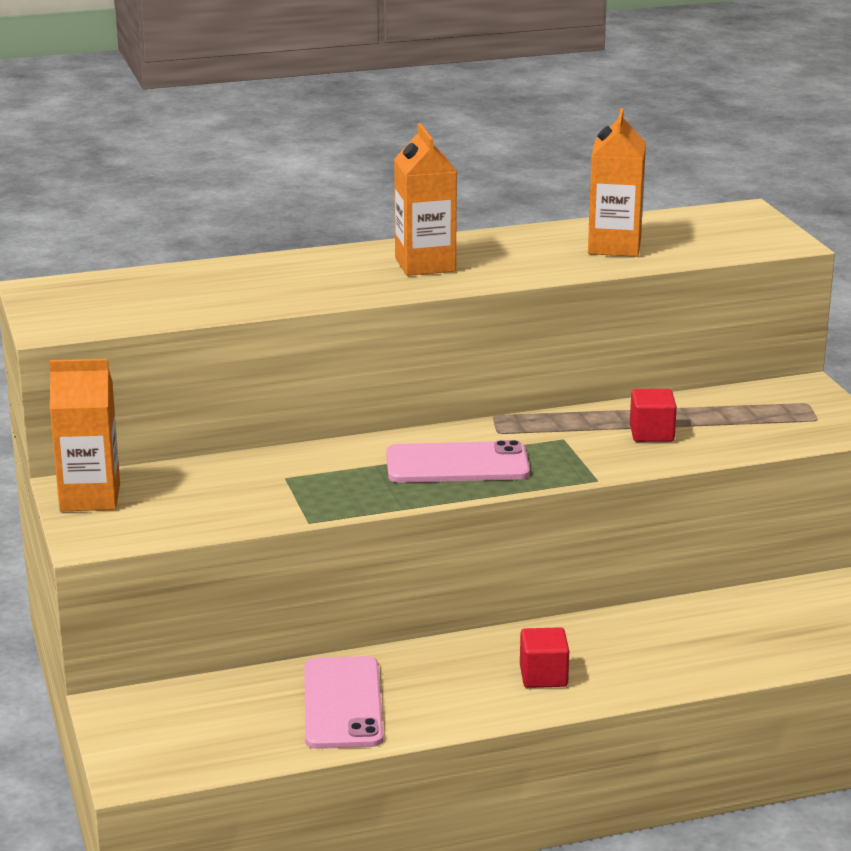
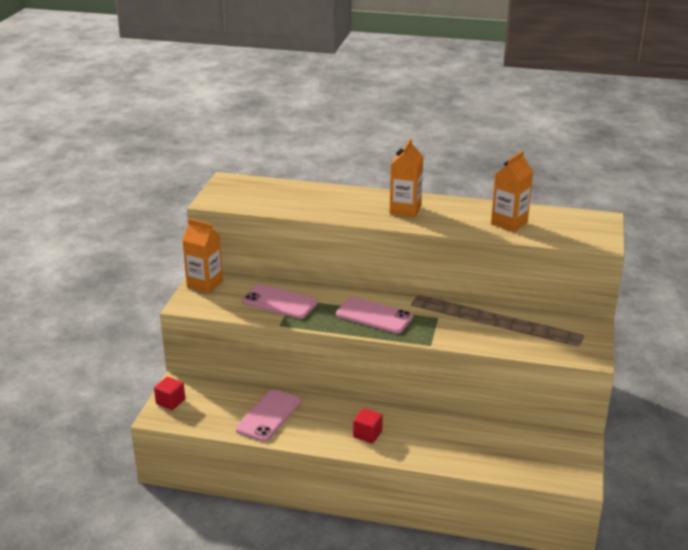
camera: 30 degrees right, 5 degrees up
(267, 488) = (279, 302): none -> pink phone
(651, 433) = (483, 328): red cube -> red cube (170, 402)

